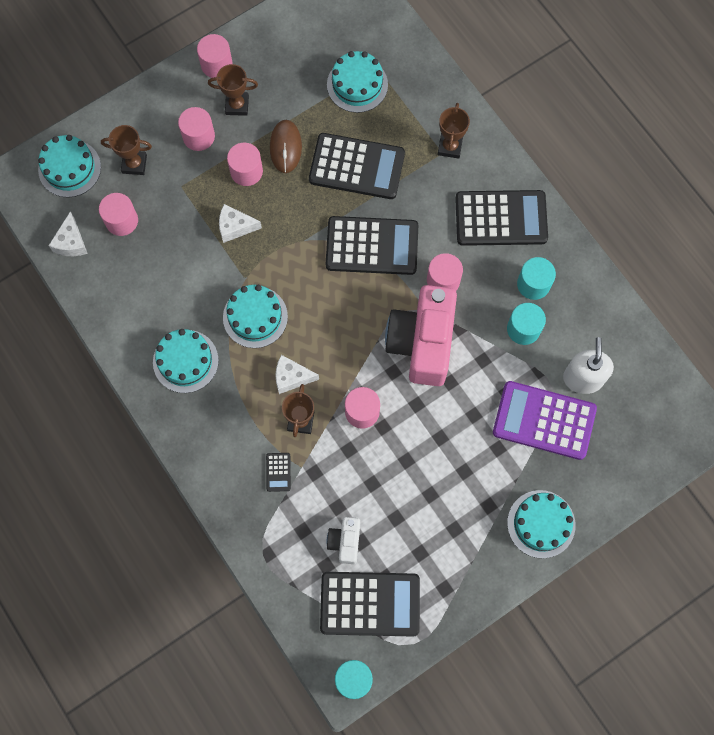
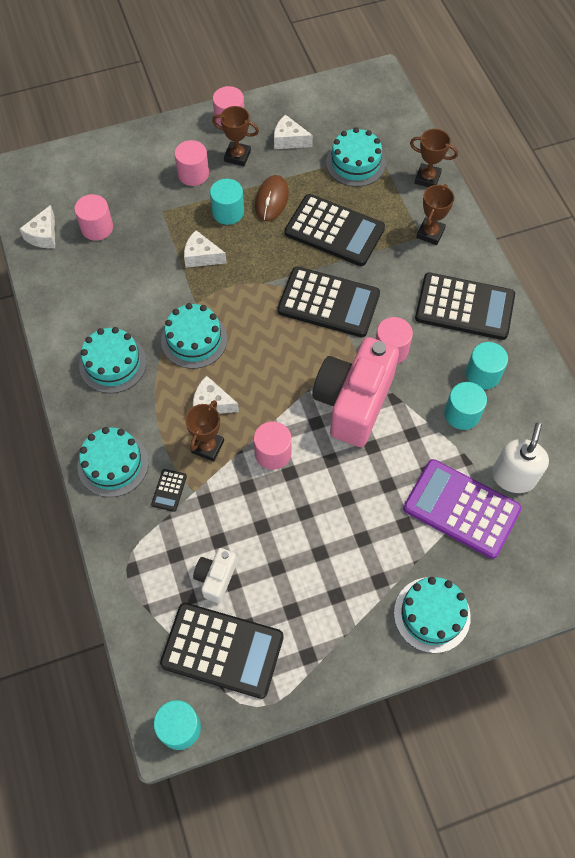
camera: 15 degrees right, 10 degrees down
(69, 168) = (66, 174): turquoise cake -> turquoise cake (113, 464)
(134, 164) = (126, 184): brown trophy -> brown trophy (427, 178)
(246, 171) = (228, 212): pink cylinder -> turquoise cylinder
(283, 74) = (289, 140): none -> white cheese

